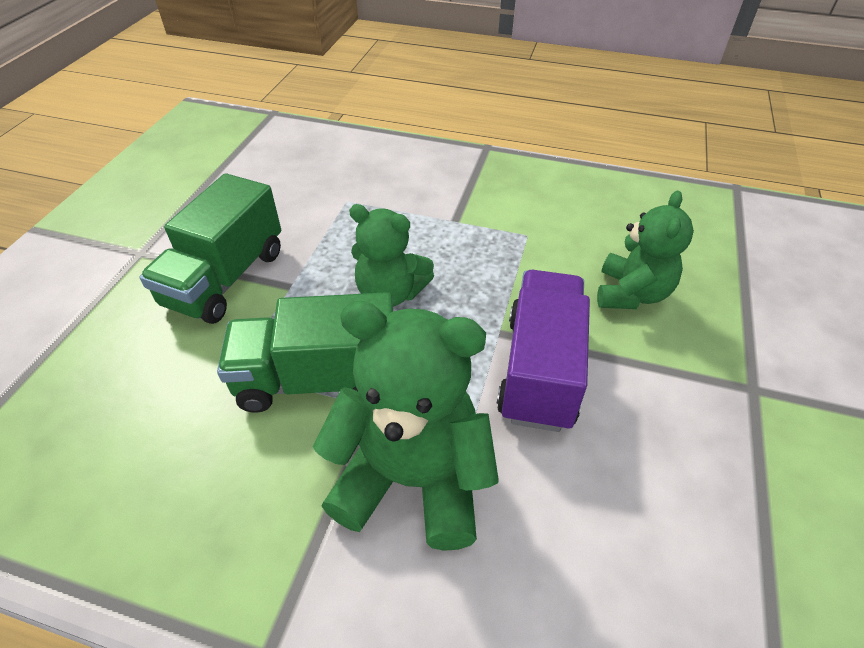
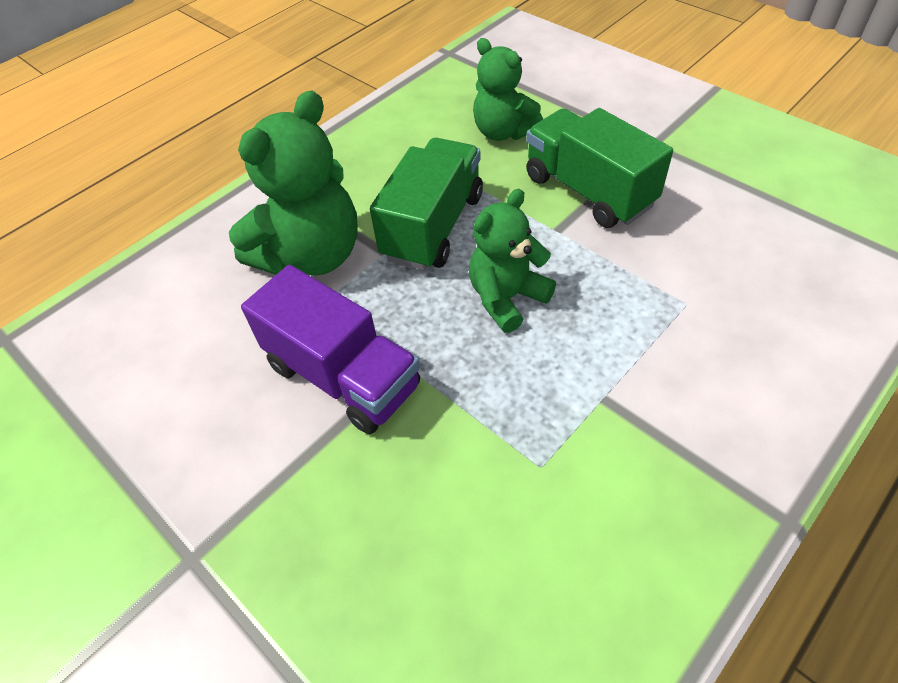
camera: 120 degrees right, 5 degrees up
(631, 293) = (380, 525): green teddy bear -> green teddy bear (503, 132)

